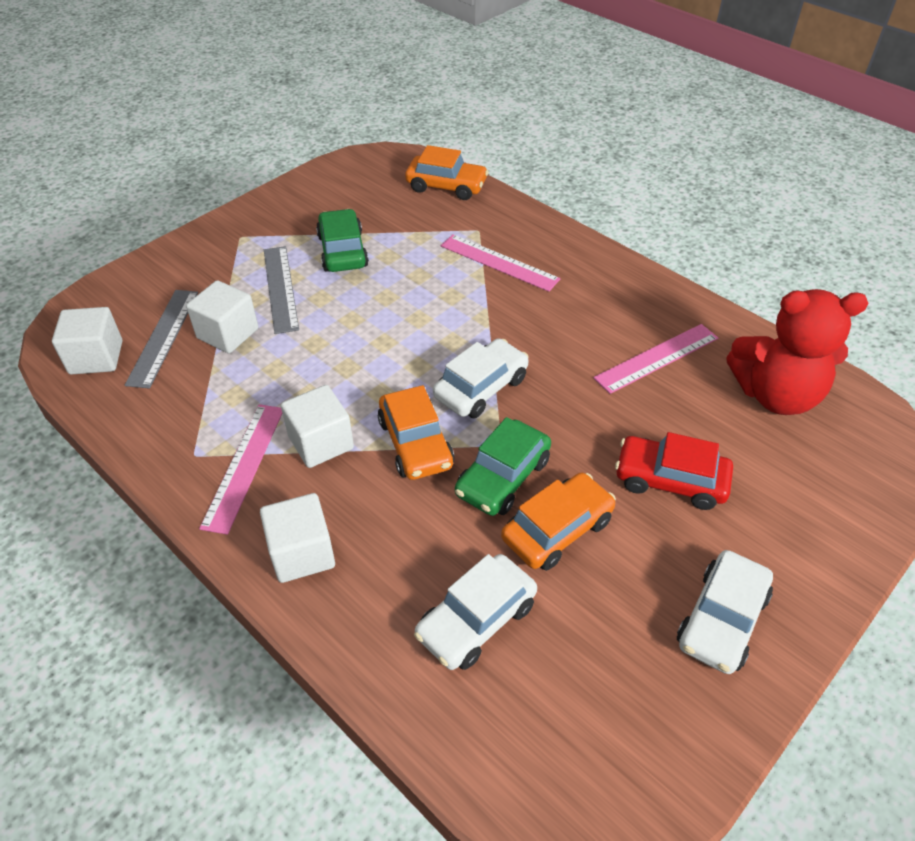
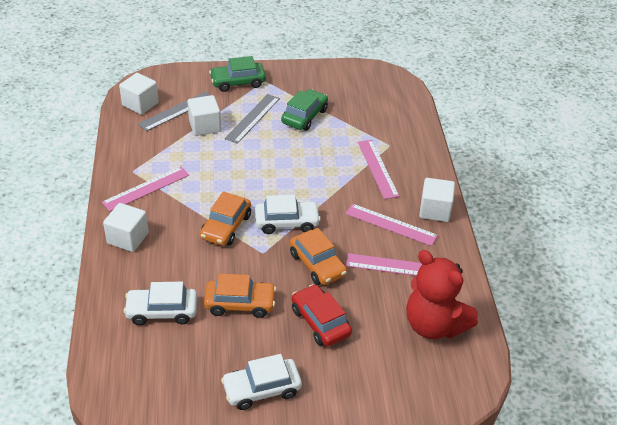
camera: 40 degrees right, 5 degrees down
(321, 442) = (187, 199): white cube -> white cube (435, 210)
(446, 186) = (404, 111): orange car -> orange car (317, 264)
(502, 477) = (245, 266): green car -> green car (238, 82)
(592, 315) = (391, 224): none -> pink ruler

